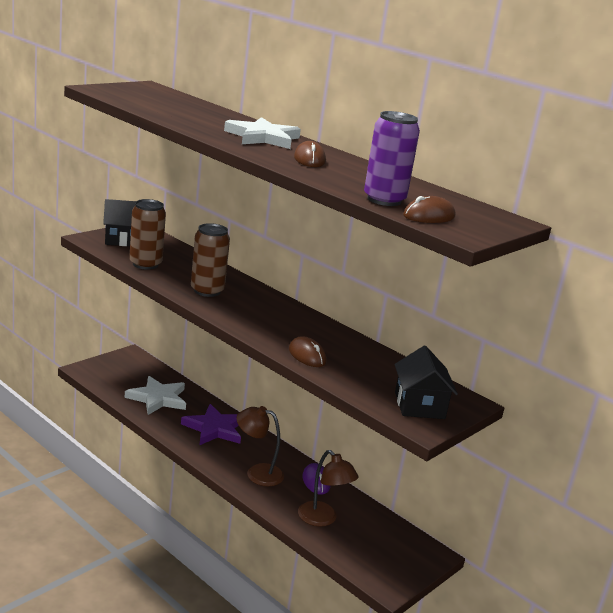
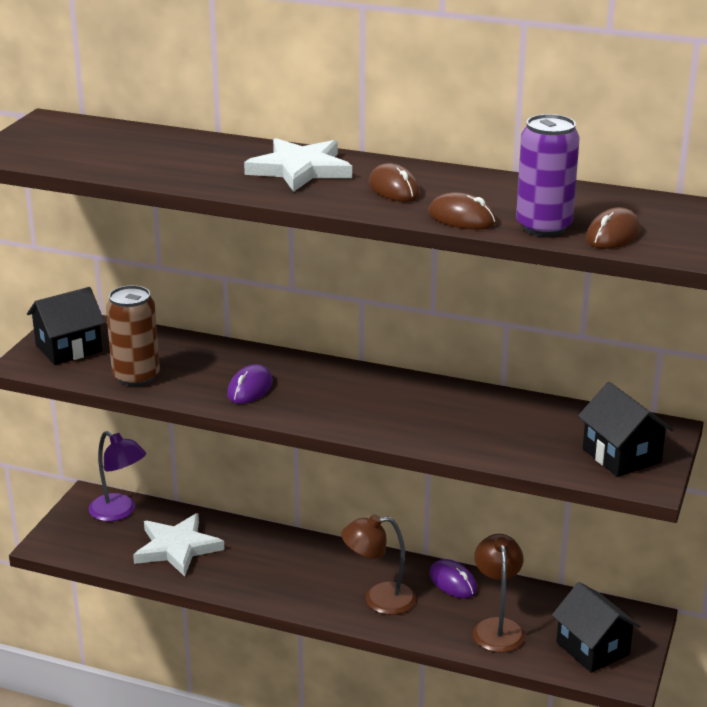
camera: 20 degrees left, 5 degrees up
(142, 368) = (119, 512): none -> purple lamp
(207, 291) = (250, 389): brown can -> purple mouse
(214, 428) = (281, 561): purple star -> none
(307, 356) = (449, 437): brown mouse -> brown mouse (461, 218)
(322, 519) = (497, 627): brown lamp -> brown lamp turned 120 degrees counterclockwise
(380, 558) = (592, 648): none -> black house

